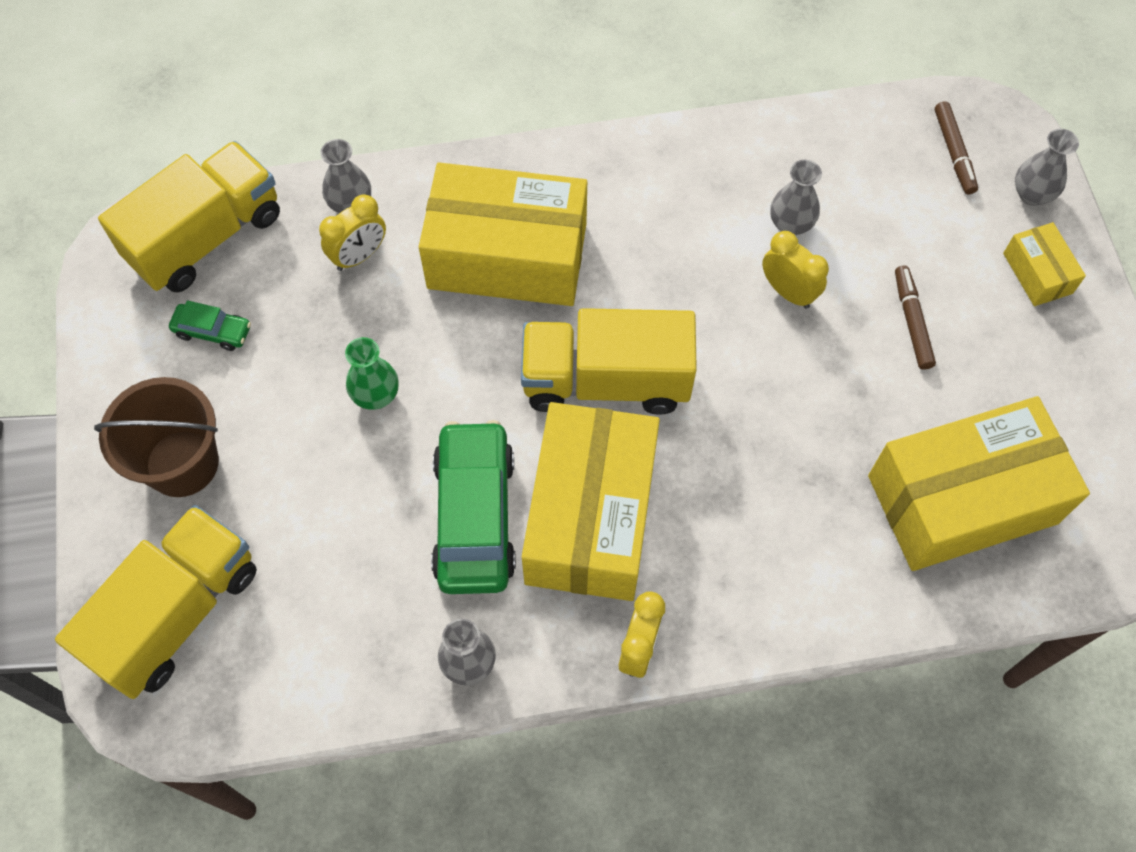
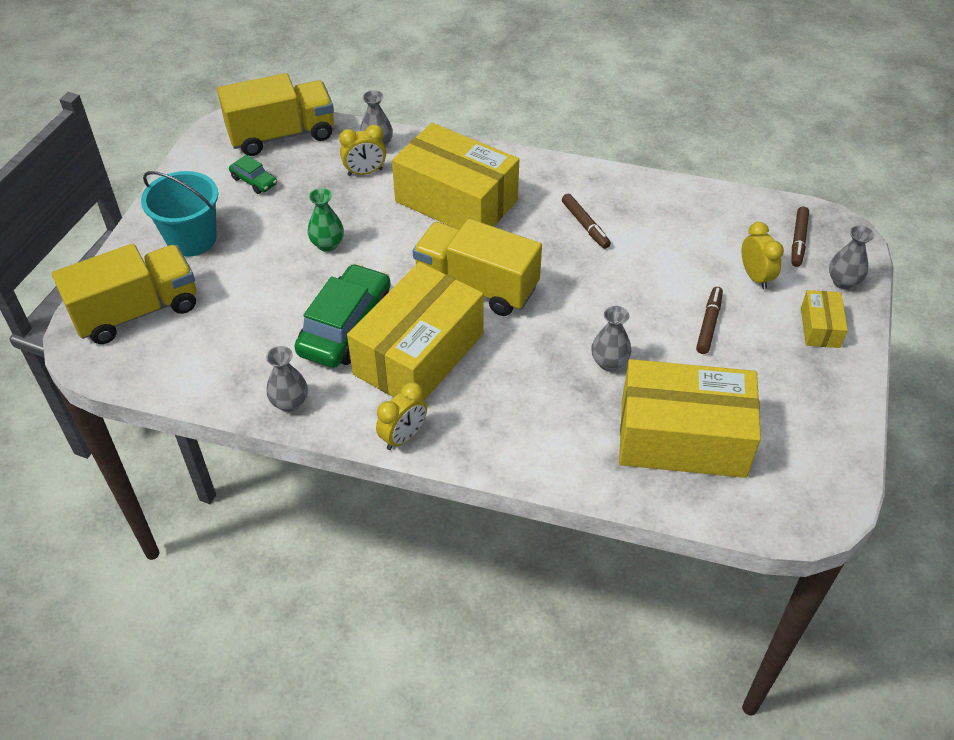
camera: 25 degrees right, 15 degrees down
(182, 463) = (192, 239): brown bucket -> turquoise bucket
(691, 230) = (585, 225): none -> brown marker
(788, 292) = (630, 279): yellow clock -> yellow clock (755, 277)
(790, 224) = (655, 243): grey vase -> grey vase (609, 362)

